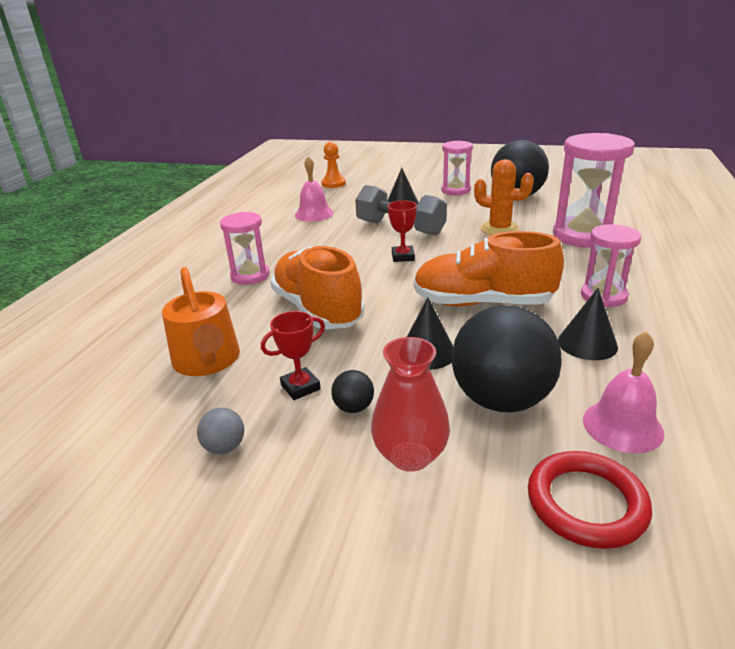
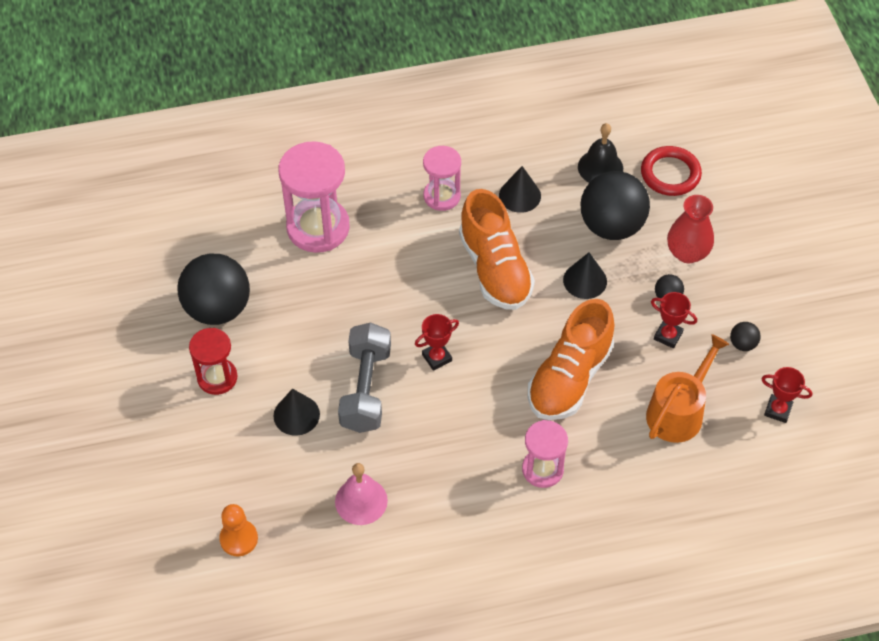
camera: 120 degrees left, 25 degrees up
(112, 437) = (778, 410): none -> red trophy
(224, 447) = (742, 344): grey ball -> black ball
(455, 190) = (217, 378): pink hourglass -> red hourglass
(499, 229) = (329, 299): orange cactus -> none
(622, 426) = (600, 167): pink bell -> black bell

